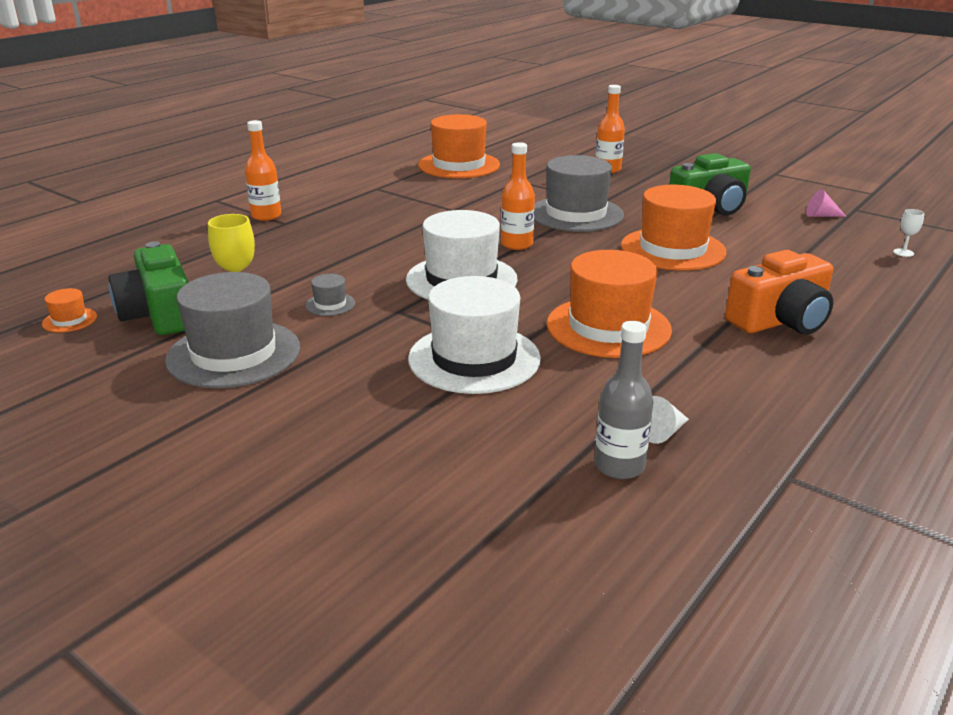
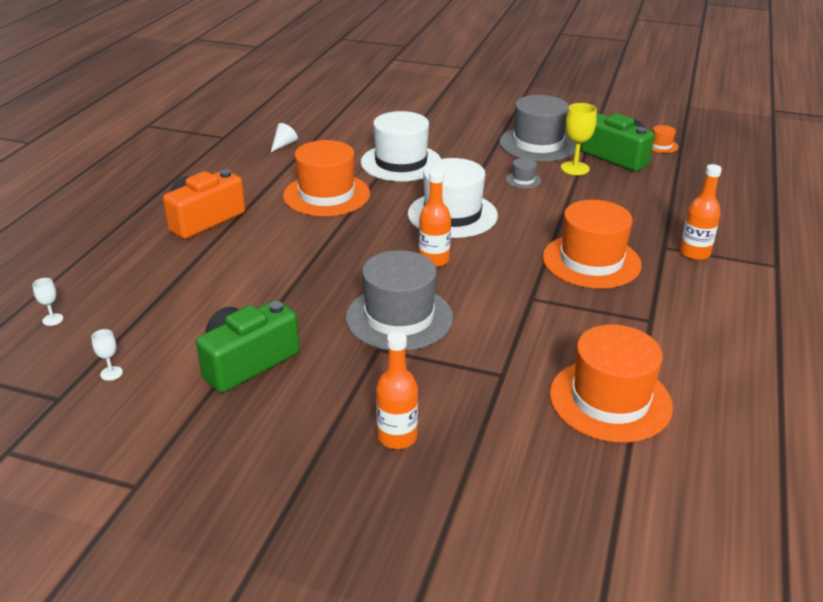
camera: 160 degrees right, 5 degrees up
(619, 466) = (302, 130): grey bottle -> none
(673, 249) = (287, 281): orange hat -> orange hat (591, 261)
(821, 216) = (111, 373): pink cone -> white goblet

